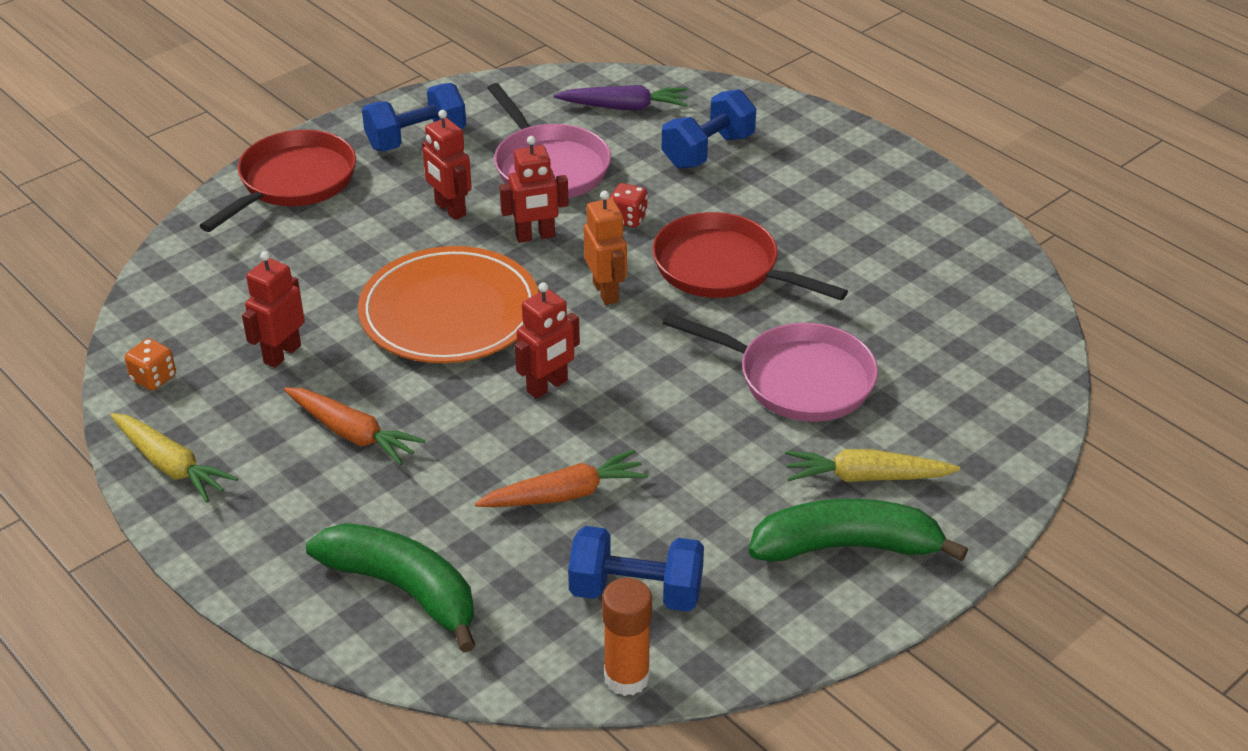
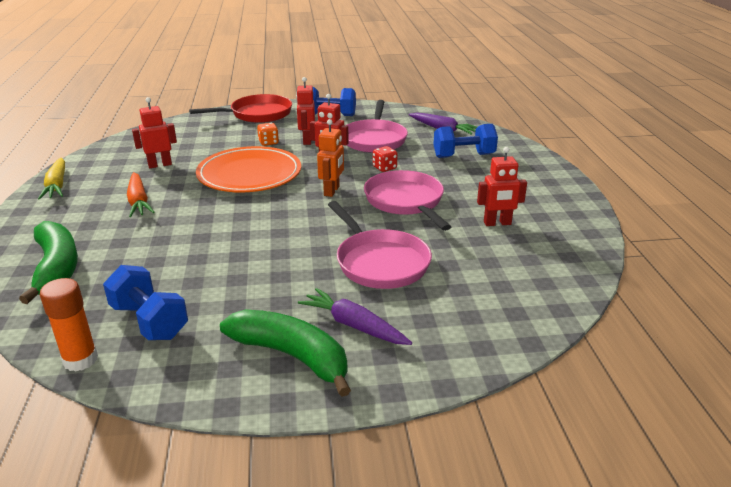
camera: 35 degrees right, 10 degrees down
(154, 378) = (102, 156): orange dice -> orange dice (268, 142)
(547, 386) = (248, 216): red robot -> red robot (497, 223)
(565, 494) = (186, 262): orange carrot -> none
(723, 268) = (406, 202): red pan -> pink pan
(866, 477) = (354, 325): yellow carrot -> purple carrot

